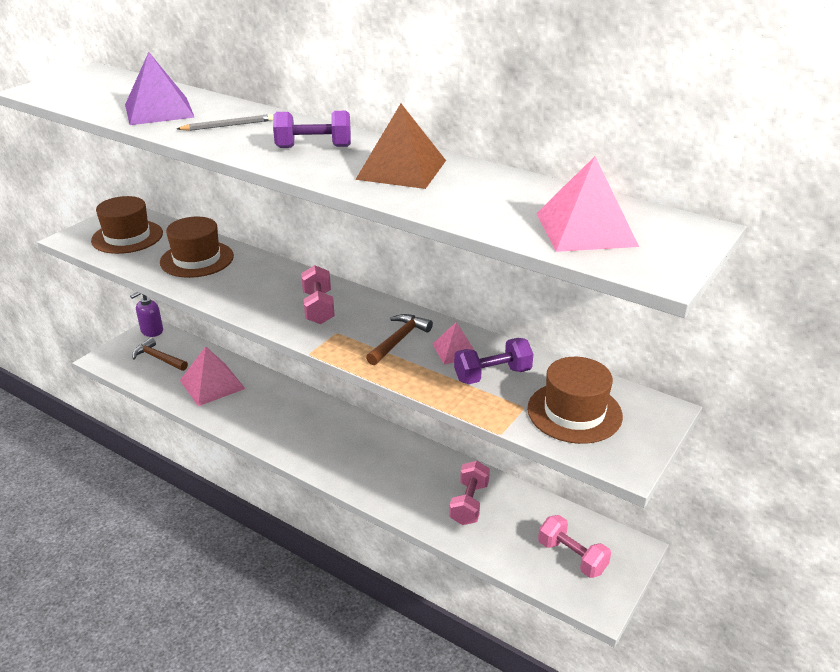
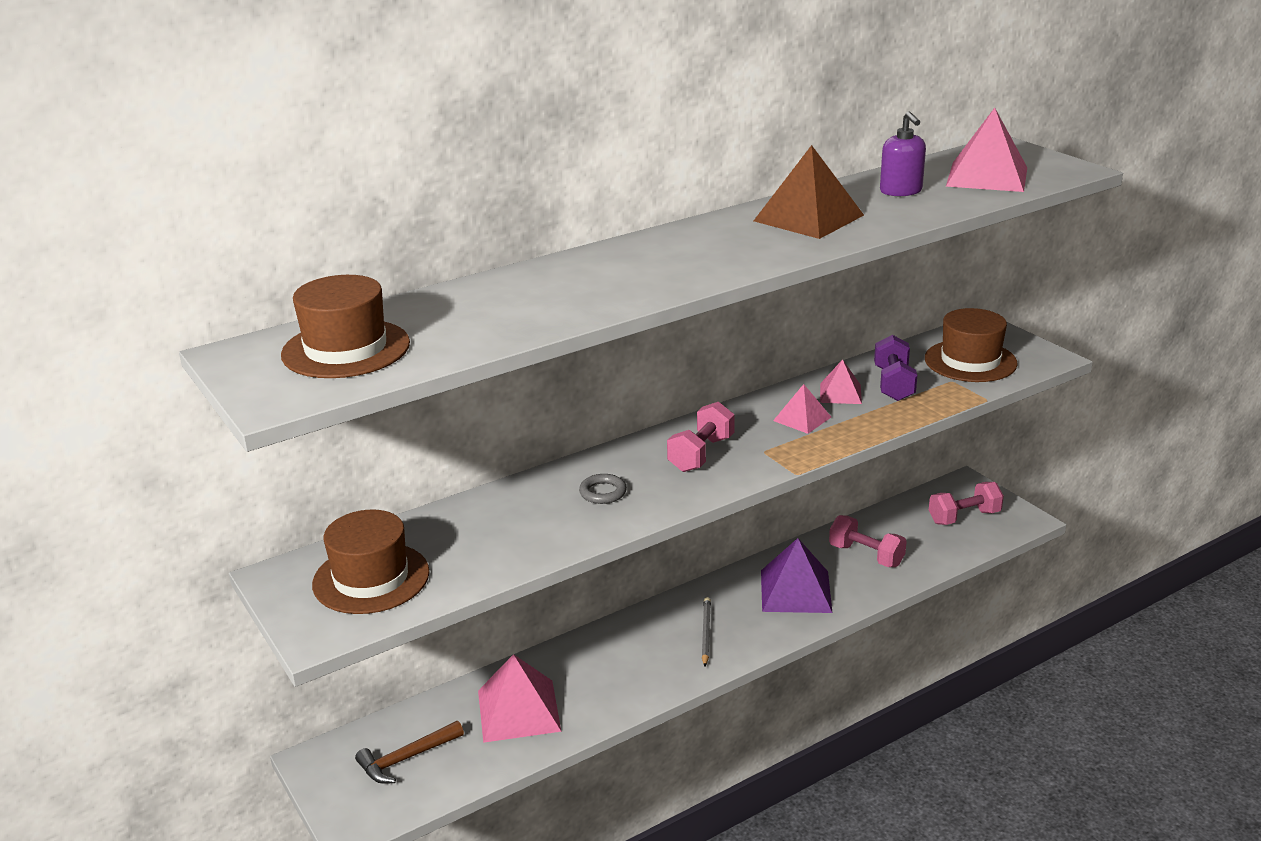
camera: 65 degrees left, 5 degrees down
(151, 331) = (319, 758): purple soap dispenser -> purple soap dispenser (901, 191)
(159, 110) = (490, 316): purple pyramid -> purple pyramid (795, 591)
(197, 259) = (502, 524): brown hat -> brown hat (346, 349)
(228, 125) = (595, 281): grey pencil -> grey pencil (705, 633)
(248, 283) = (603, 492): none -> grey ring
(313, 147) = (710, 246): purple dumbbell -> none
(318, 308) = (701, 454): pink dumbbell -> pink dumbbell turned 75 degrees counterclockwise
(399, 340) = (802, 418): brown hammer -> pink pyramid

